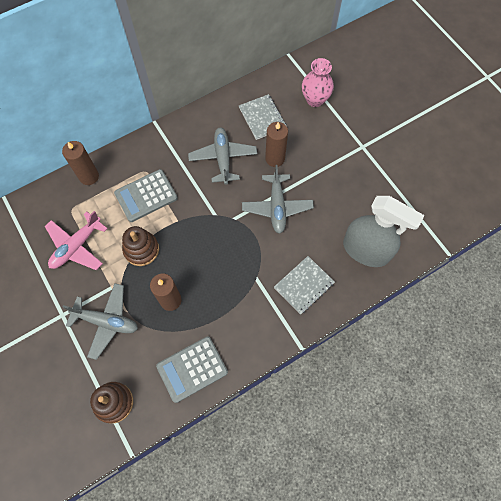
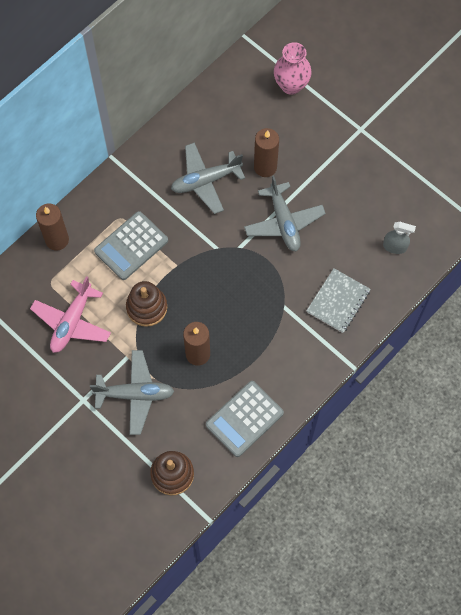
camera: 15 degrees left, 0 degrees up
(223, 158) = (205, 181): grey plane -> grey plane turned 90 degrees counterclockwise
(262, 118) = (236, 122): grey notebook -> none
(366, 250) = (395, 247): grey spray bottle -> grey spray bottle, size x0.44

